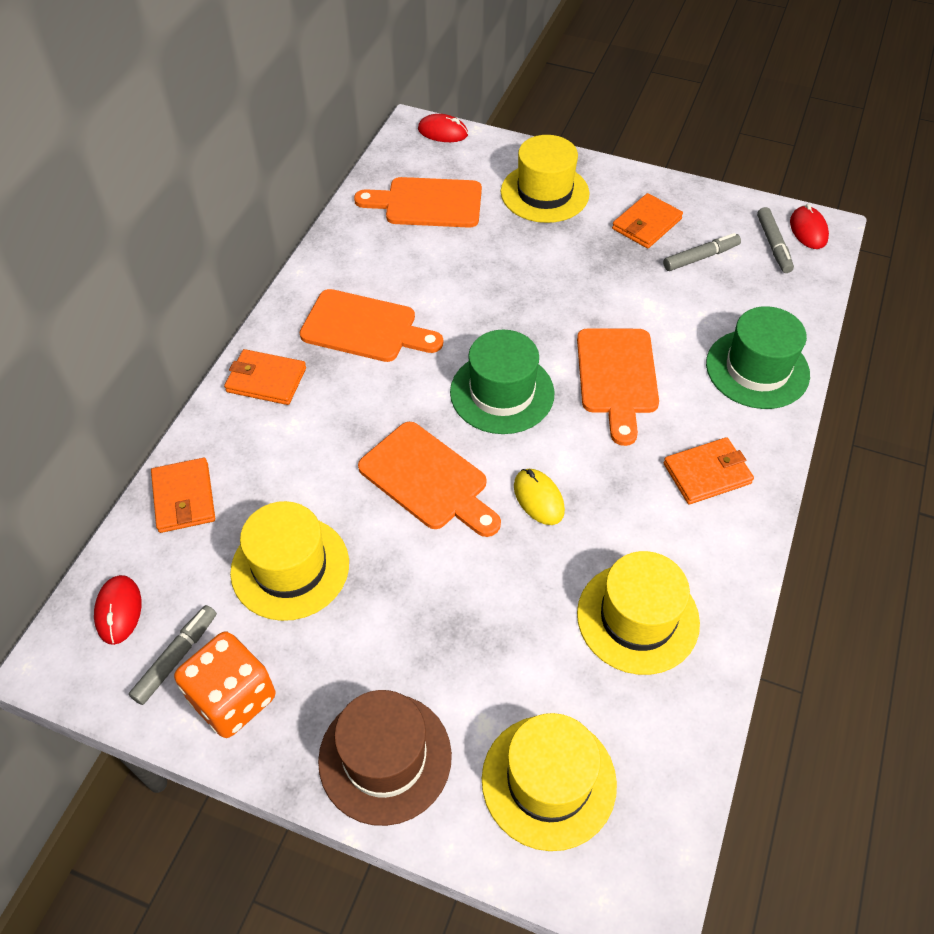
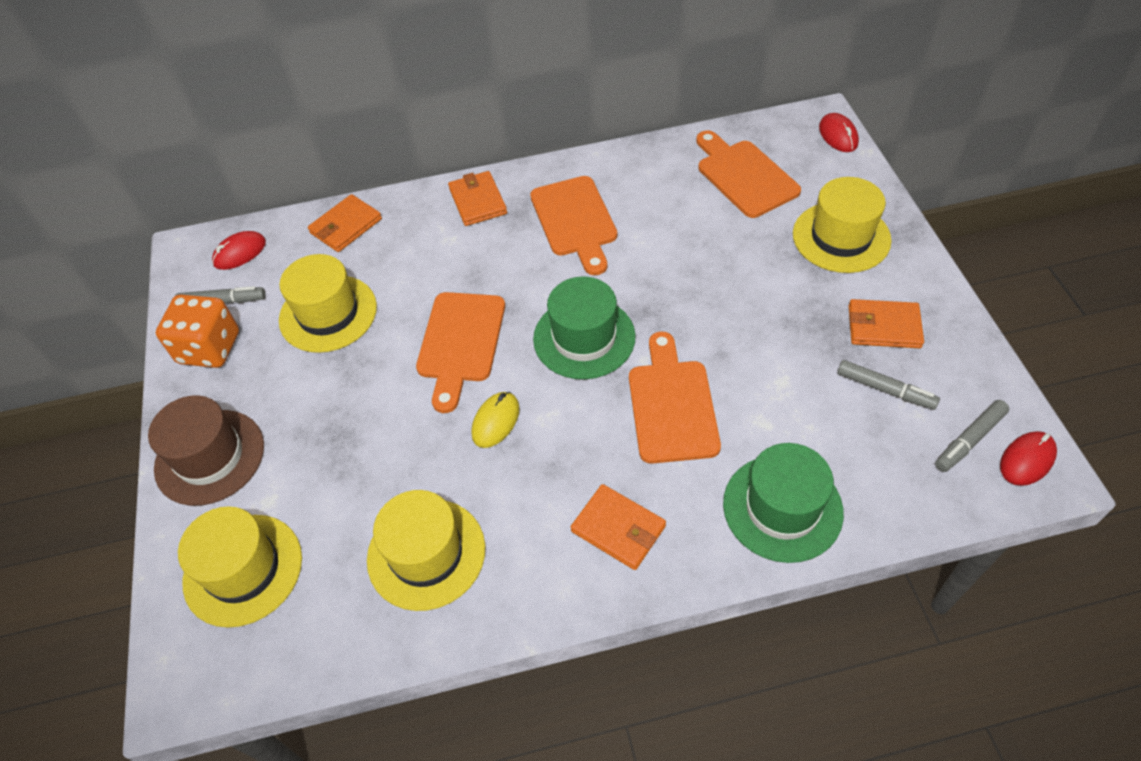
camera: 60 degrees right, 0 degrees up
(617, 377) = (671, 405): orange cutting board -> orange cutting board turned 120 degrees clockwise

